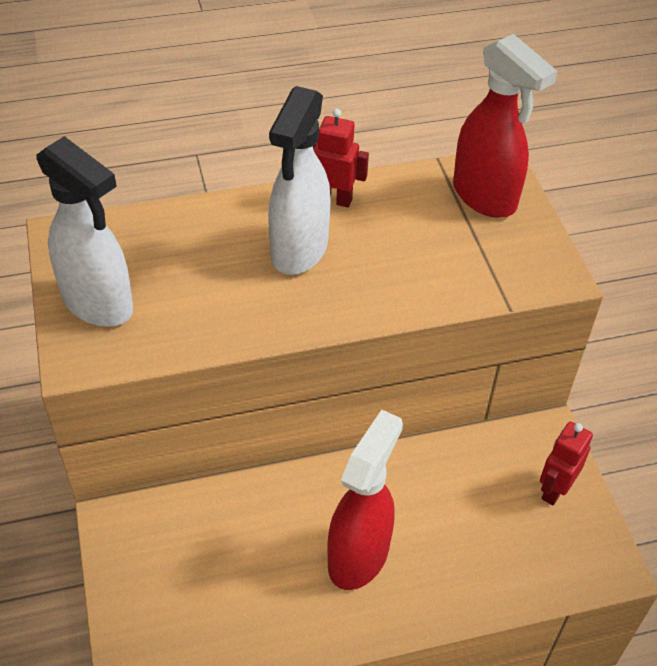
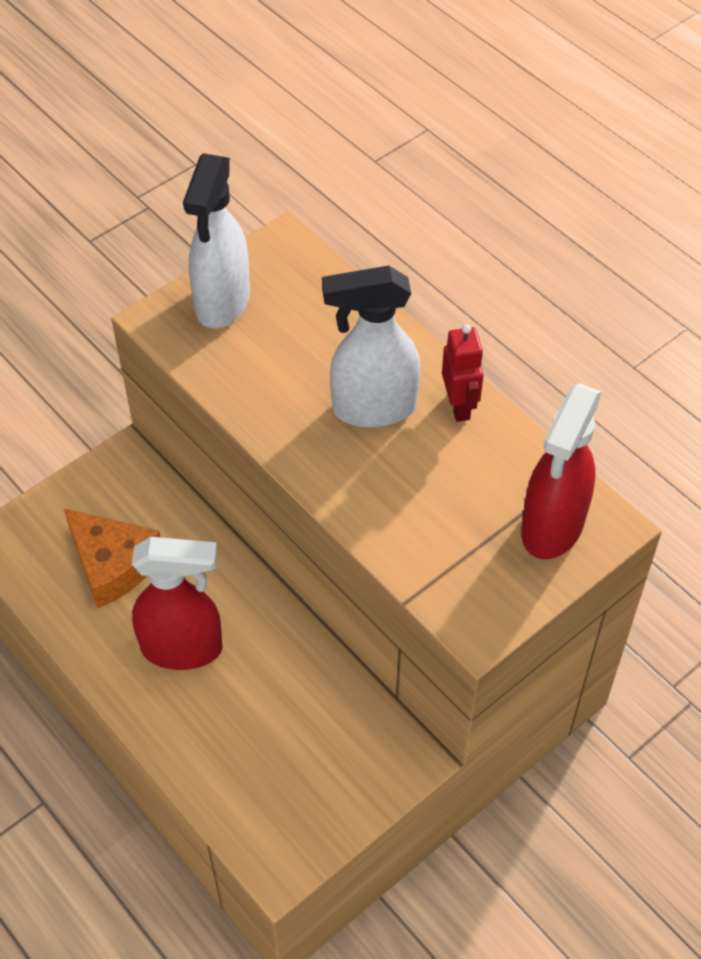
camera: 65 degrees right, 5 degrees up
(231, 579) = (112, 564): none -> orange cheese
(554, 489) = (343, 787): red robot -> none

